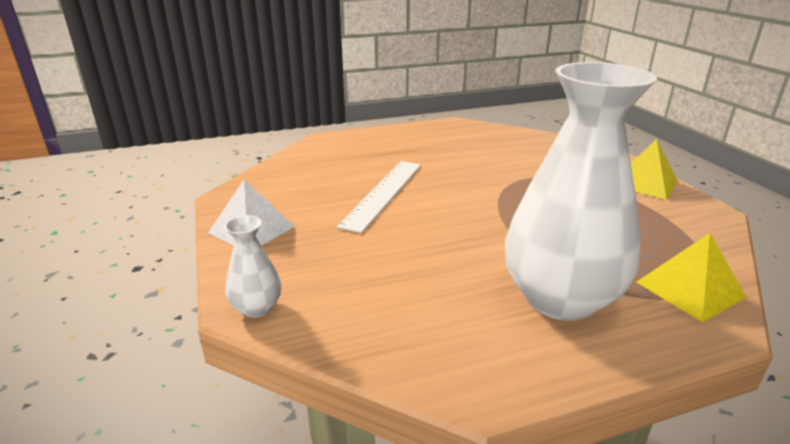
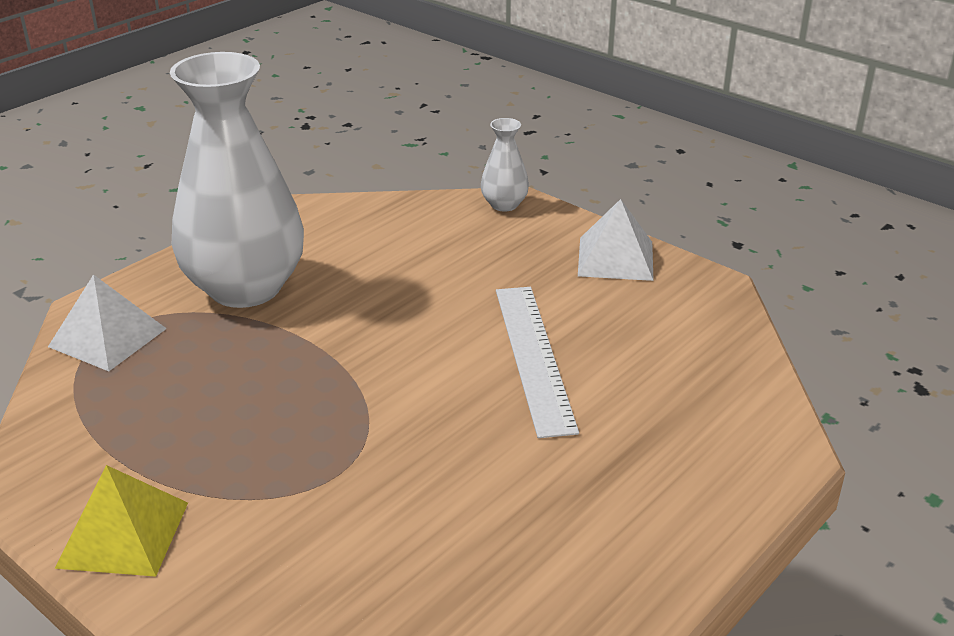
camera: 150 degrees right, 5 degrees up
(690, 289) = (107, 337): yellow pyramid -> white pyramid

